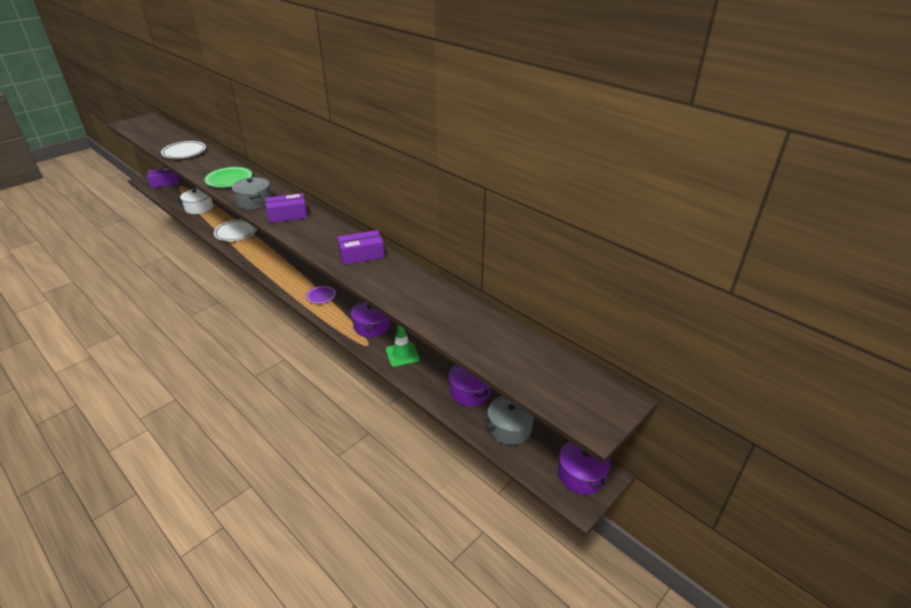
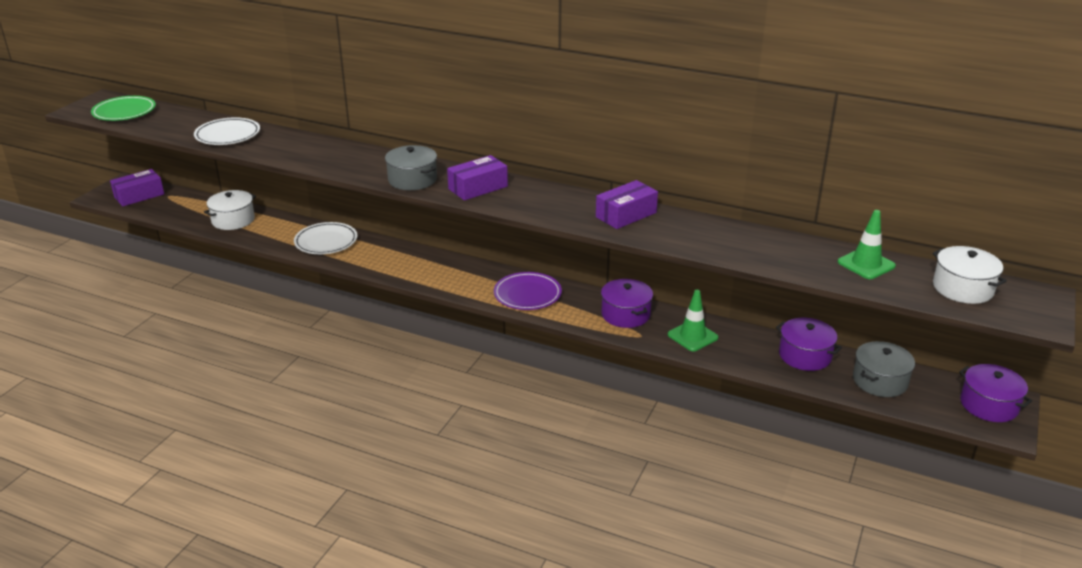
camera: 20 degrees left, 5 degrees down
(229, 180) = (342, 160): green plate -> green plate (124, 112)
(321, 296) = (527, 295): purple plate -> purple plate, size x1.63
(497, 335) = (866, 264): none -> green traffic cone
(556, 376) = (963, 288): none -> white pot

